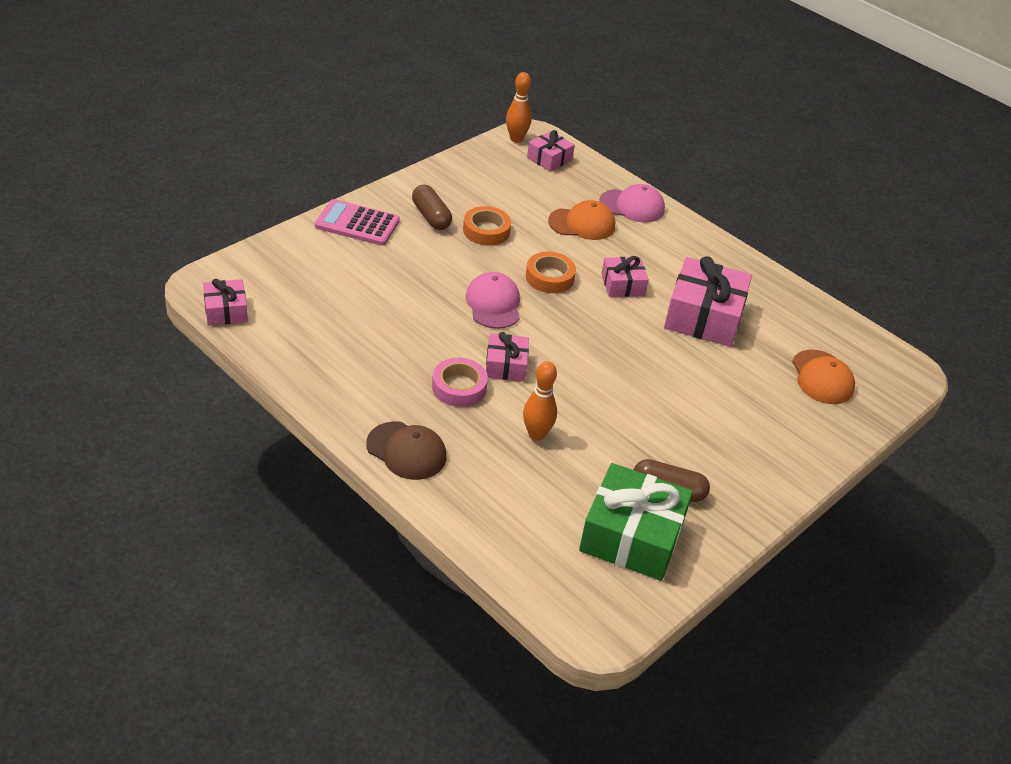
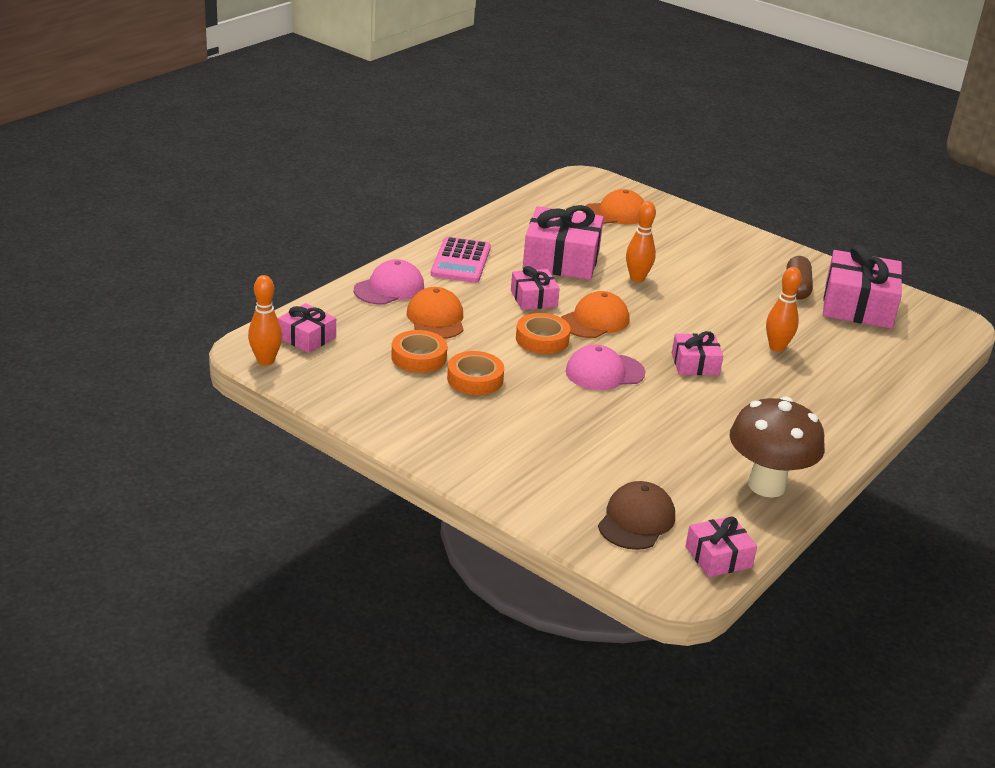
camera: 95 degrees left, 10 degrees down
(308, 362) = (766, 485): none -> brown mushroom
(357, 224) = (500, 472): pink calculator -> pink calculator (461, 261)
(406, 451) = (846, 416): brown cap -> brown cap (636, 520)
(431, 216) = (462, 418): brown capsule -> none
(459, 387) = (742, 389): pink tape -> none
(520, 207) = (419, 357): none -> orange tape
(584, 316) = (595, 321): none -> orange cap
(632, 206) = (389, 288): pink cap -> pink cap turned 45 degrees clockwise
(632, 536) = (858, 306): green gift -> pink gift
(672, 362) = (637, 278): none -> orange bowling pin

